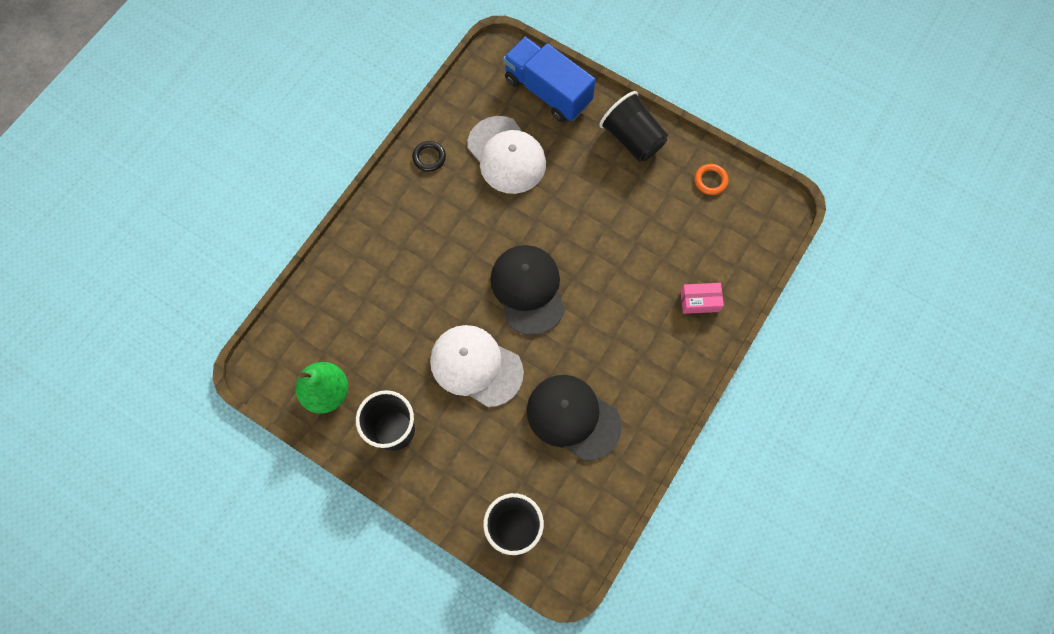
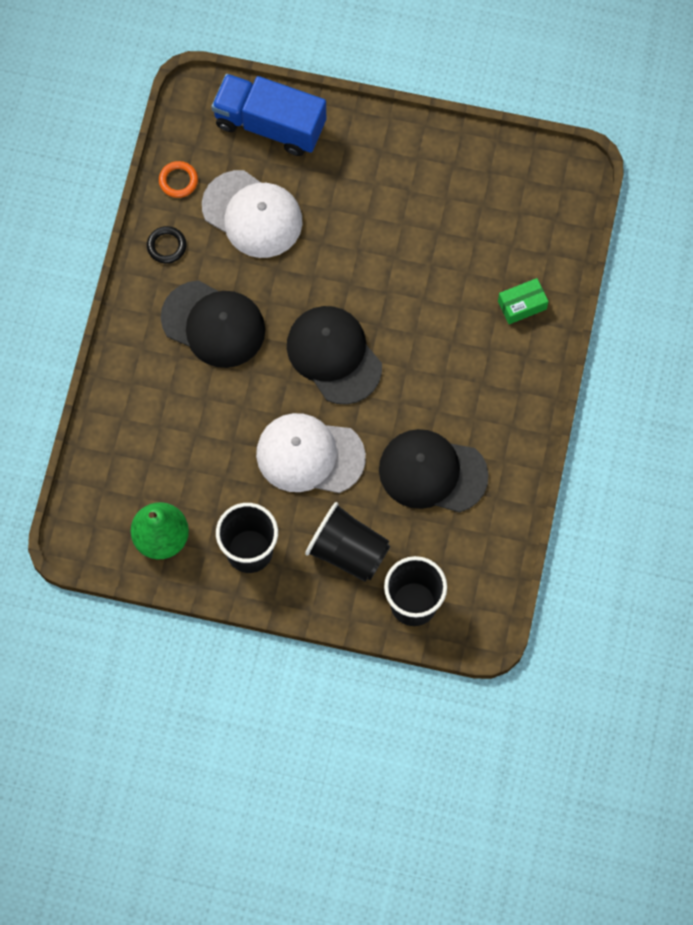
camera: 20 degrees left, 0 degrees up
(441, 231) = (213, 324): none -> black cap
(632, 139) = (385, 149): black cup -> black cup (348, 551)
(699, 301) = (522, 305): pink box -> green box
(710, 180) = (488, 168): orange ring -> orange ring (178, 181)

